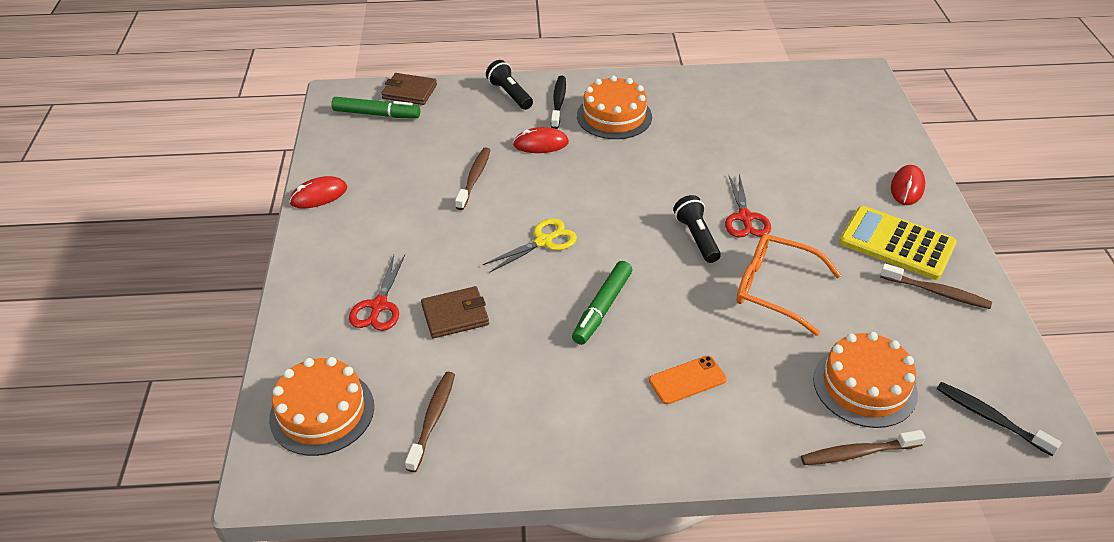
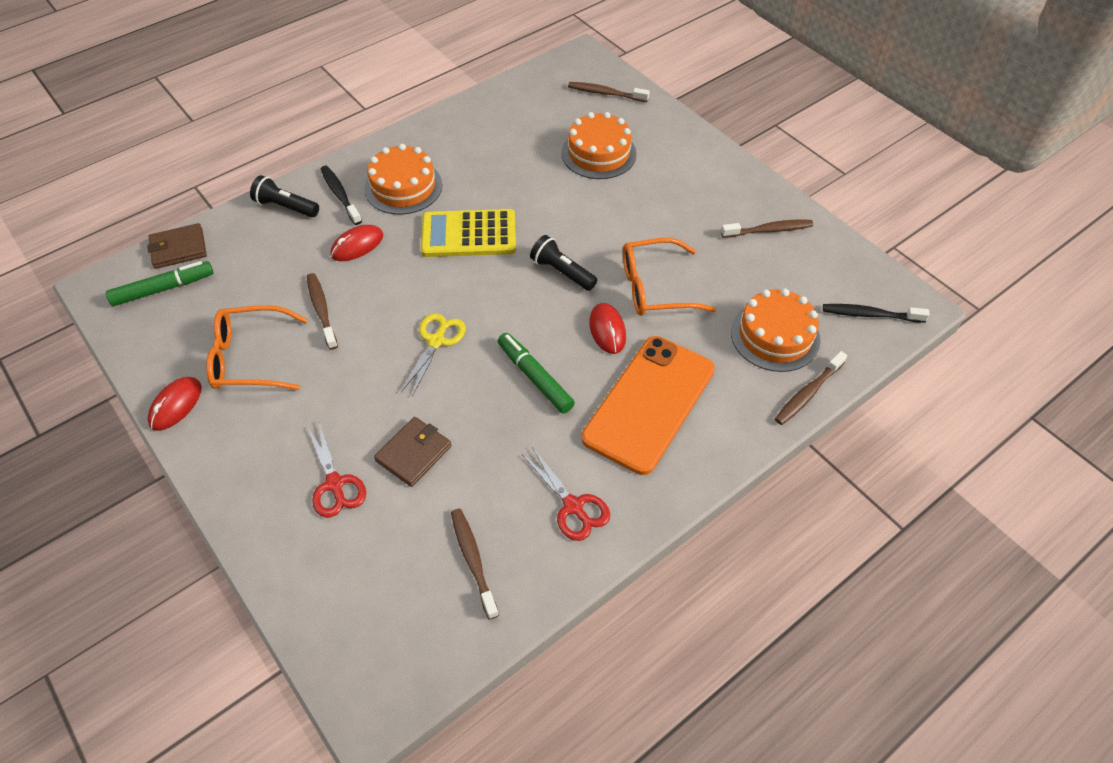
camera: 35 degrees left, 10 degrees up
(322, 412) = (367, 615): orange cake -> orange cake (598, 153)
(395, 188) = (250, 358): none -> orange glasses
(602, 308) = (535, 377): green marker -> green marker turned 150 degrees clockwise
(687, 380) = (649, 403): orange phone -> orange phone, size x2.28
(745, 218) = (586, 234): red scissors -> red scissors (573, 506)
(861, 112) = (605, 93): none -> brown toothbrush
(897, 243) = (713, 202): yellow calculator -> yellow calculator (469, 234)
(907, 187) = (687, 148): red mouse -> red mouse (607, 330)

